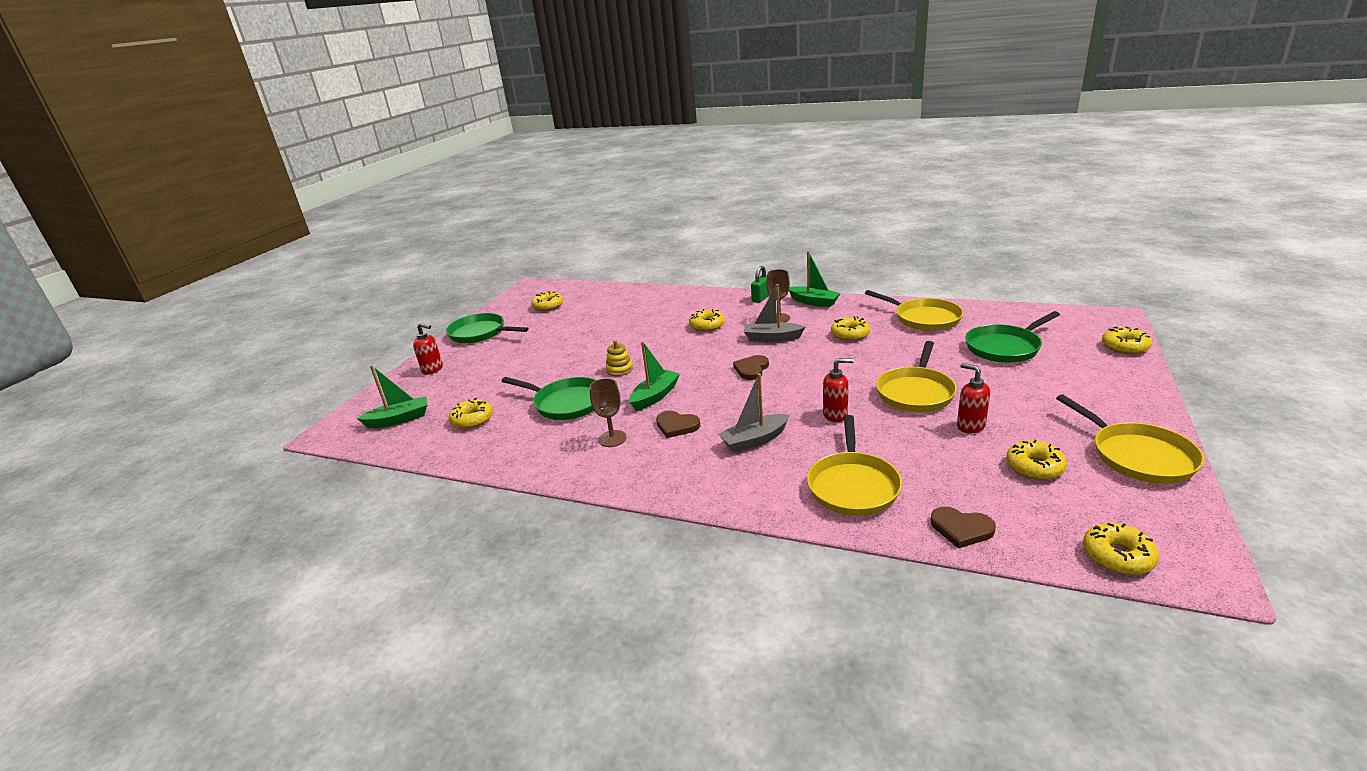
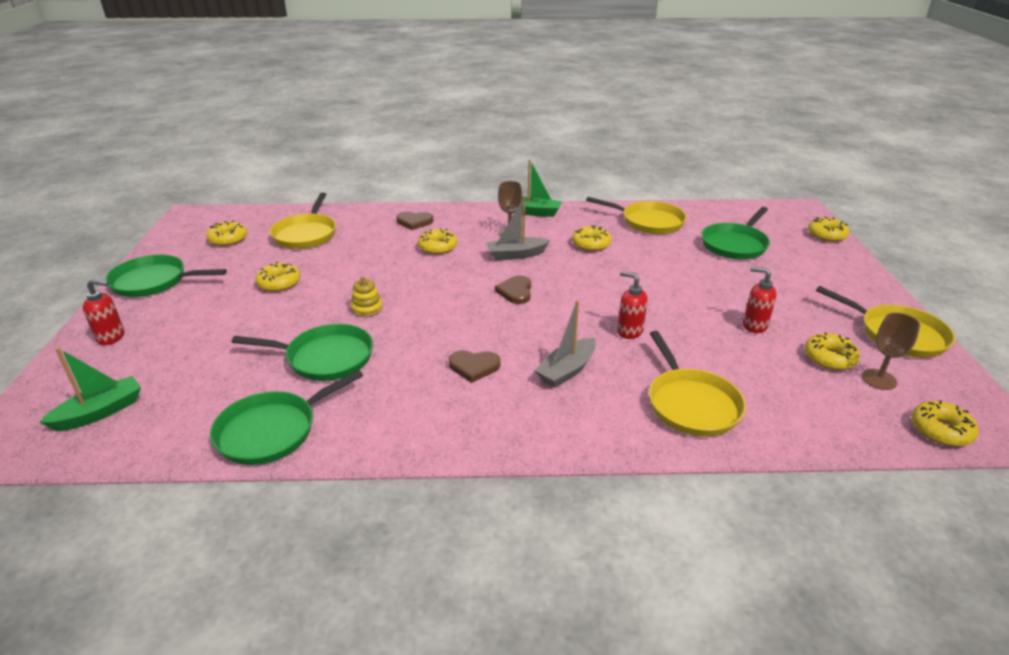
camera: 25 degrees left, 5 degrees up
(472, 420) = (210, 397): yellow donut -> yellow donut (279, 283)
(499, 450) = (272, 431): none -> green pan
(612, 438) = (408, 393): brown goblet -> brown goblet (879, 379)
(655, 396) = (428, 335): green boat -> none
(761, 298) = (478, 211): green padlock -> none
(835, 415) = (629, 331): red soap dispenser -> red soap dispenser turned 120 degrees counterclockwise
(915, 392) = (687, 298): yellow pan -> yellow pan (306, 234)
(961, 529) = (810, 430): brown heart -> brown heart (414, 222)

